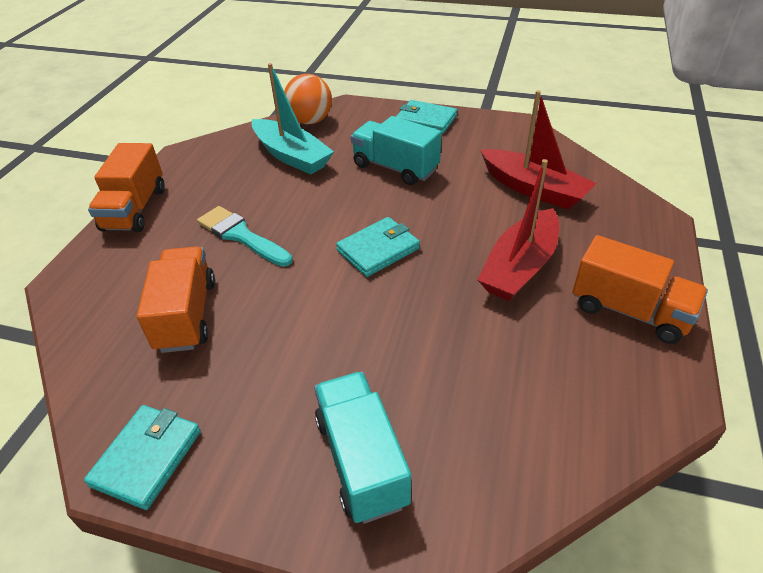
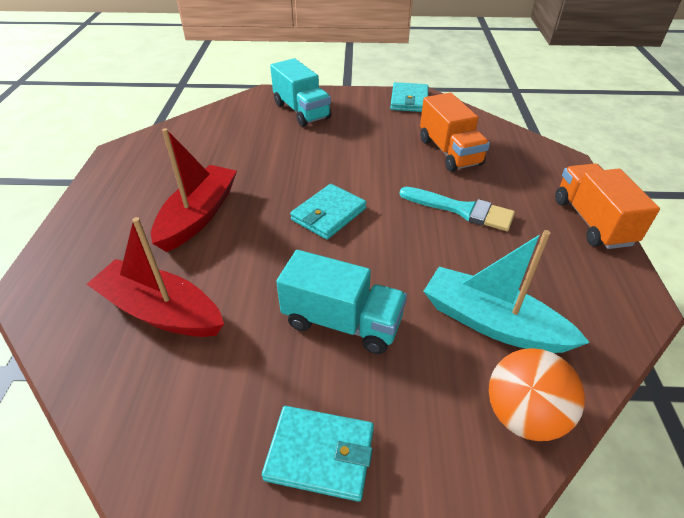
camera: 165 degrees right, 0 degrees up
(629, 311) = (118, 194): orange truck -> none

